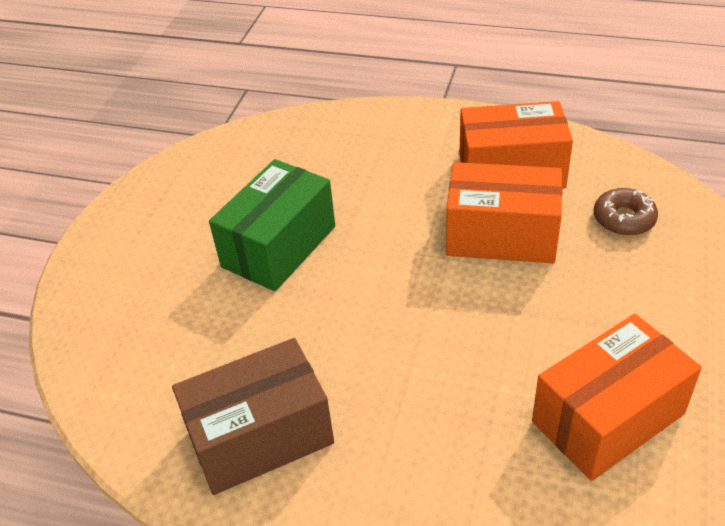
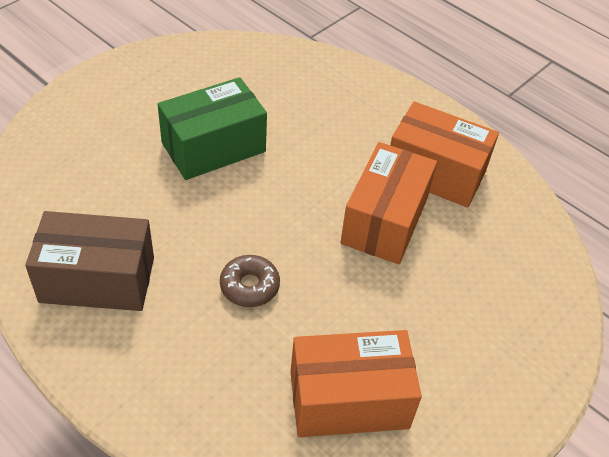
camera: 20 degrees right, 5 degrees up
(501, 236) = (384, 221): orange box -> orange box turned 75 degrees clockwise
(624, 219) = (494, 255): brown donut -> brown donut (249, 286)

